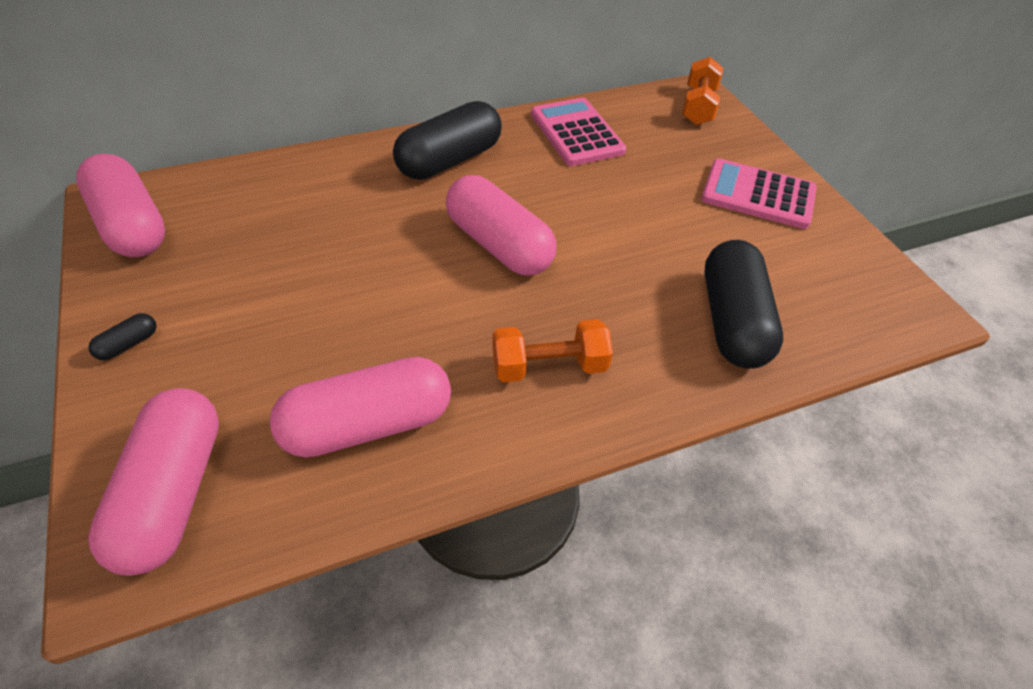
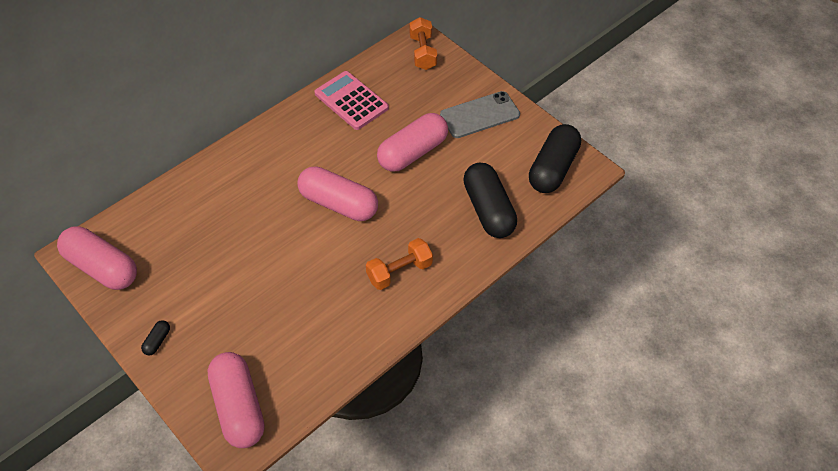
camera: 20 degrees left, 5 degrees up
(368, 425) = (318, 337): pink capsule -> pink capsule (412, 152)
(449, 160) = (278, 150): black capsule -> black capsule (552, 168)
(758, 195) = (480, 115): pink calculator -> grey phone

